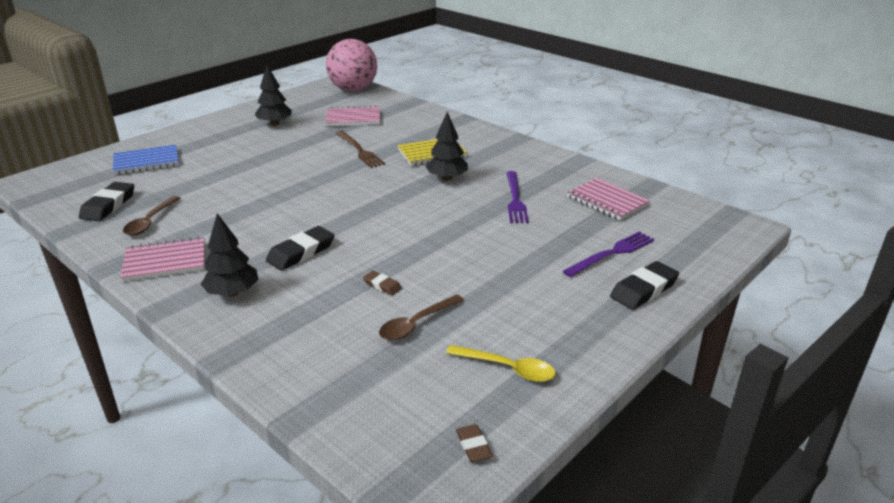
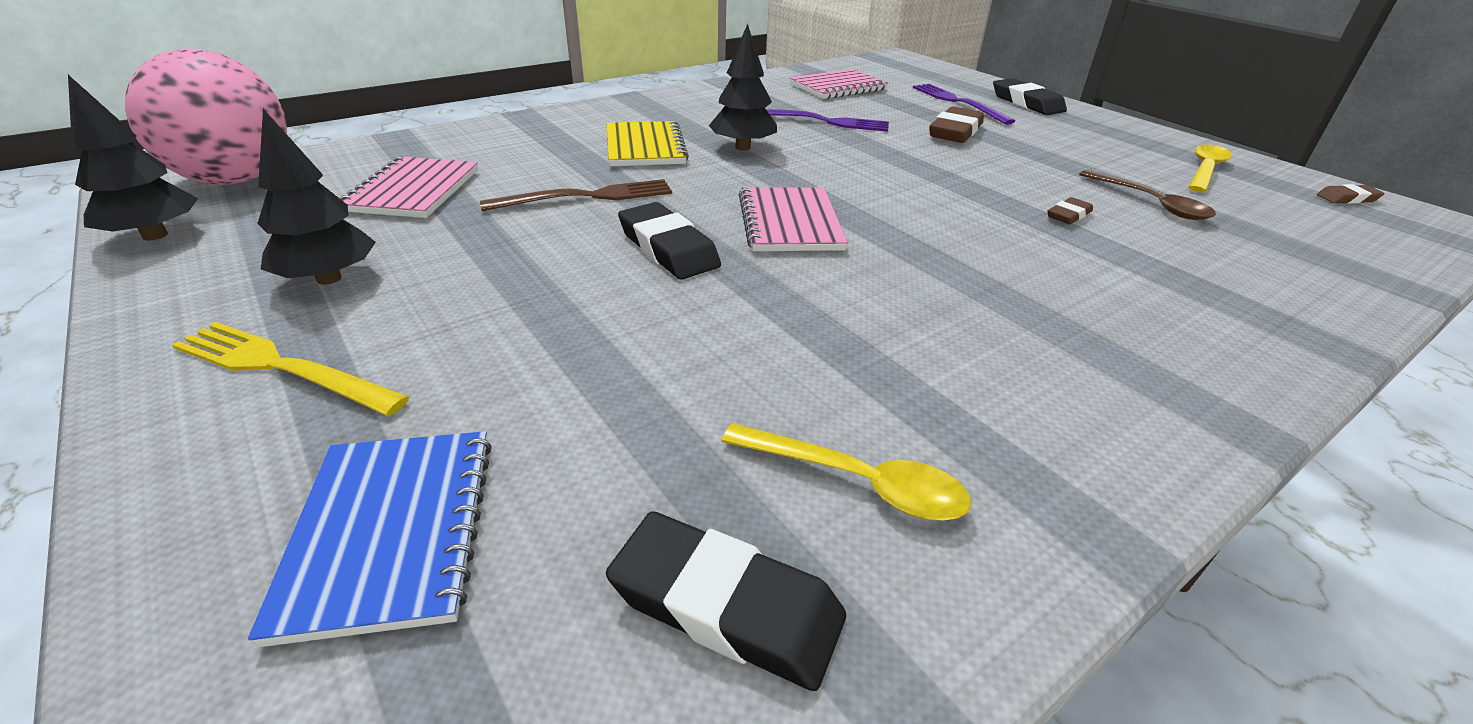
camera: 80 degrees left, 5 degrees up
(150, 222) = (858, 482): brown spoon -> yellow spoon
(165, 261) = (1062, 437): pink notebook -> pink notebook (790, 222)
(220, 132) = (282, 367): none -> yellow fork
(232, 293) = (1148, 341): black tree -> black tree (155, 235)
(301, 252) = (988, 270): black eraser -> black eraser (668, 248)
(529, 250) = (955, 131): none -> brown eraser

